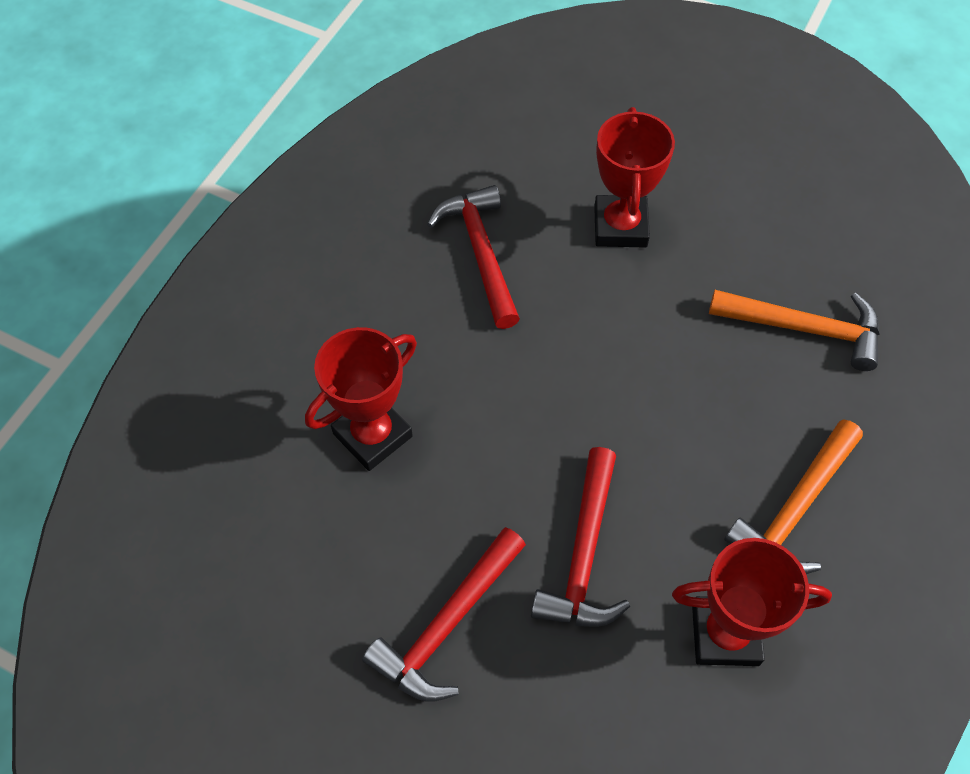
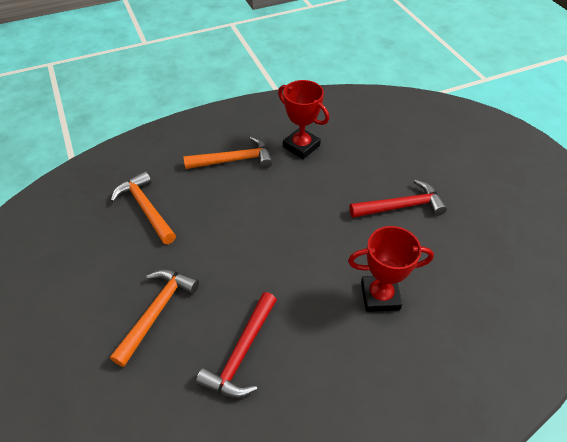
camera: 140 degrees left, 10 degrees down
(584, 553) = (326, 195): red hammer -> none
(620, 226) = (157, 312): red trophy -> orange hammer

